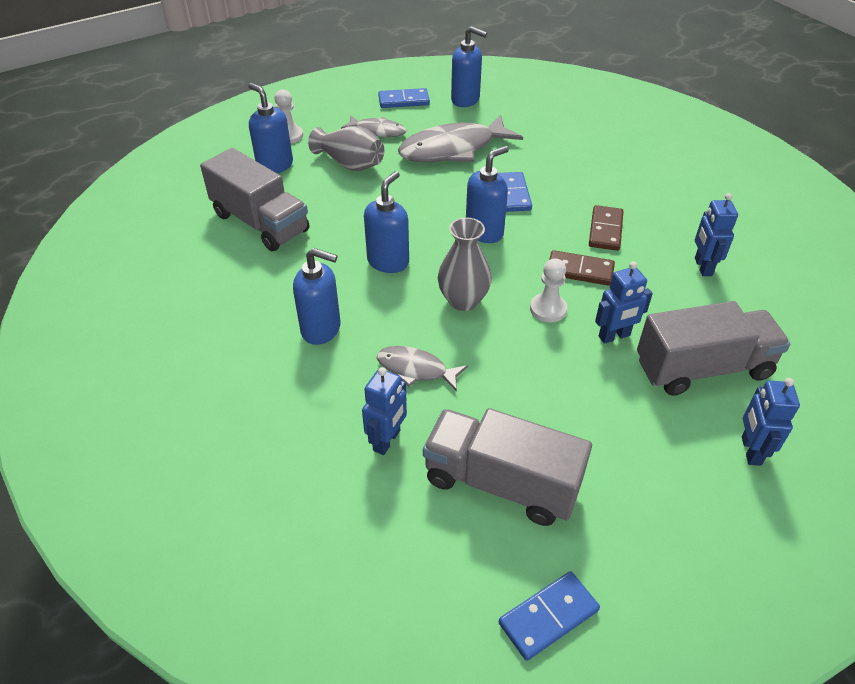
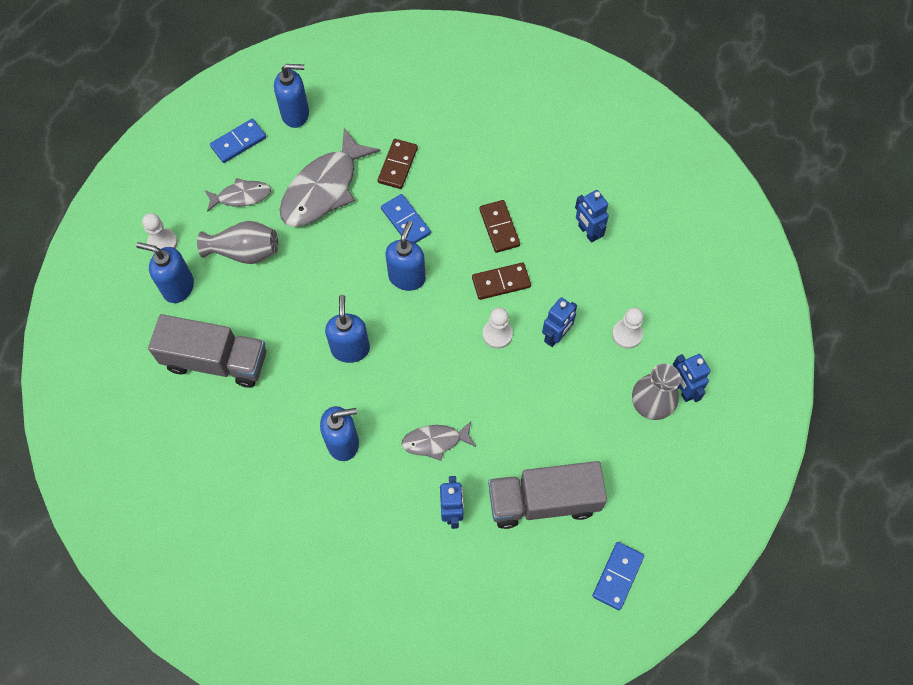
camera: 30 degrees left, 20 degrees up
(463, 300) = (431, 358): grey vase -> grey vase (650, 405)
(533, 157) = (398, 165): none -> brown domino
(703, 368) = (627, 334): grey truck -> white pawn

